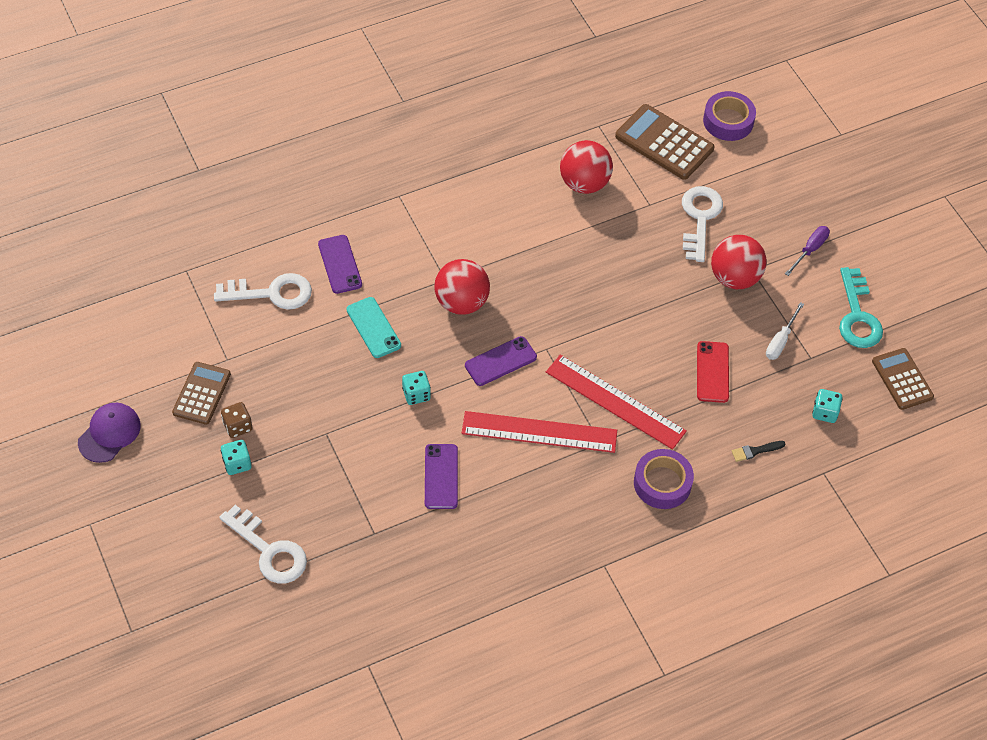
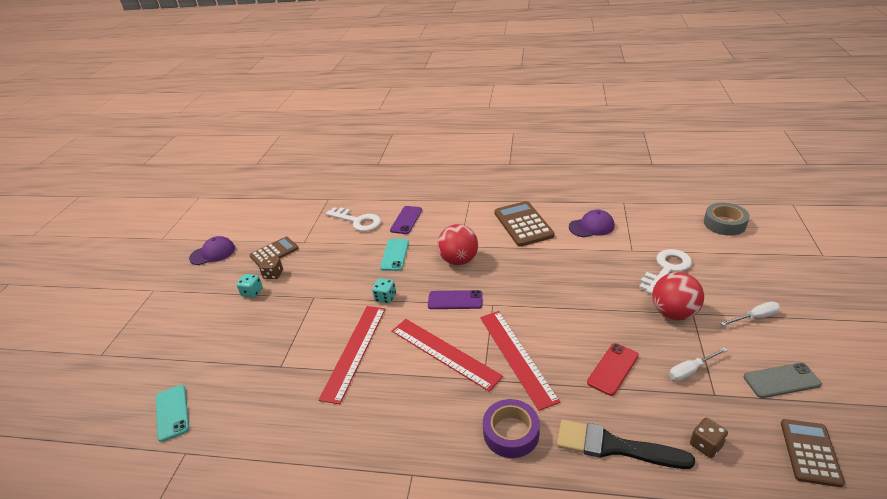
camera: 40 degrees right, 20 degrees down
(269, 551) = (215, 346): white key -> none
(306, 639) = (172, 412): none -> turquoise phone
(441, 476) = (354, 351): purple phone -> red ruler
(584, 183) = (591, 226): red ball -> purple cap
(664, 143) = (666, 222): brown calculator -> brown calculator (523, 224)
(728, 121) = (724, 223): purple tape -> grey tape
(755, 451) = (614, 446): black brush -> black brush, size x2.32
(810, 250) = (755, 317): purple screwdriver -> white screwdriver
(824, 412) = (705, 445): turquoise dice -> brown dice
(857, 316) = (781, 380): turquoise key -> grey phone

